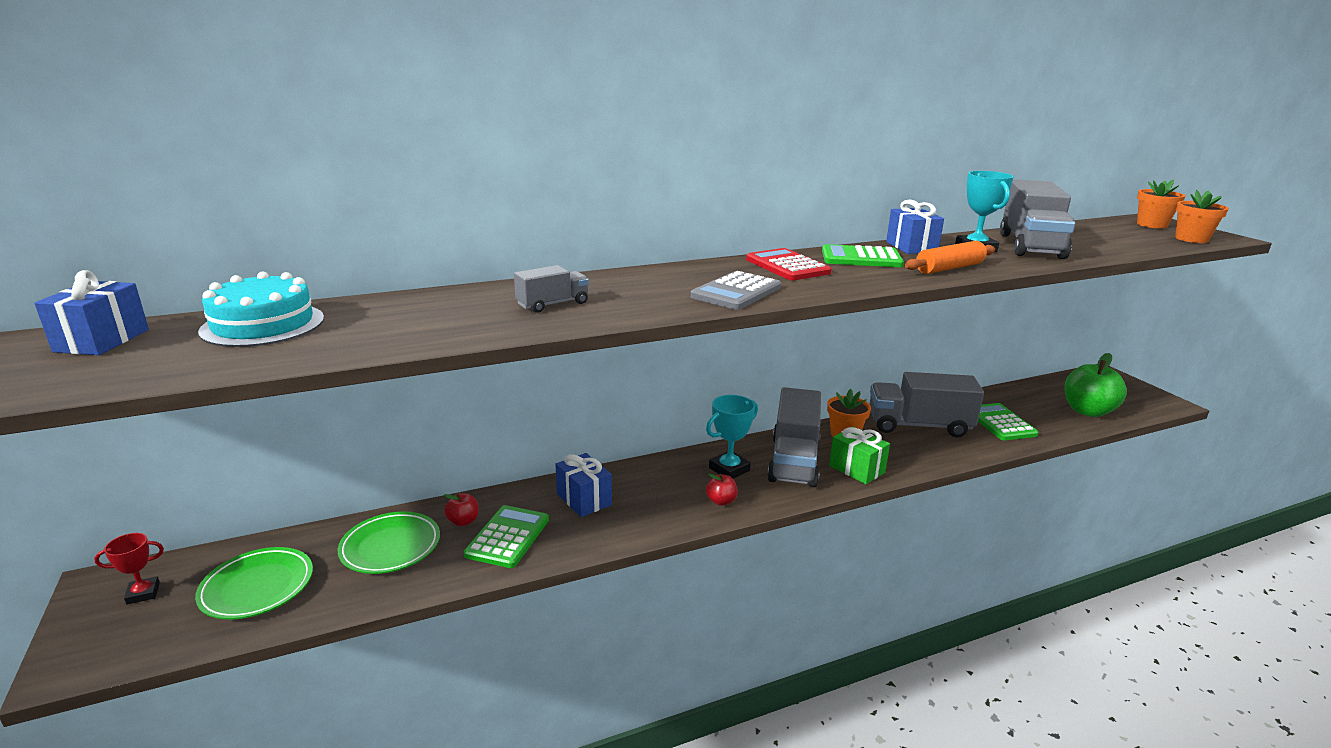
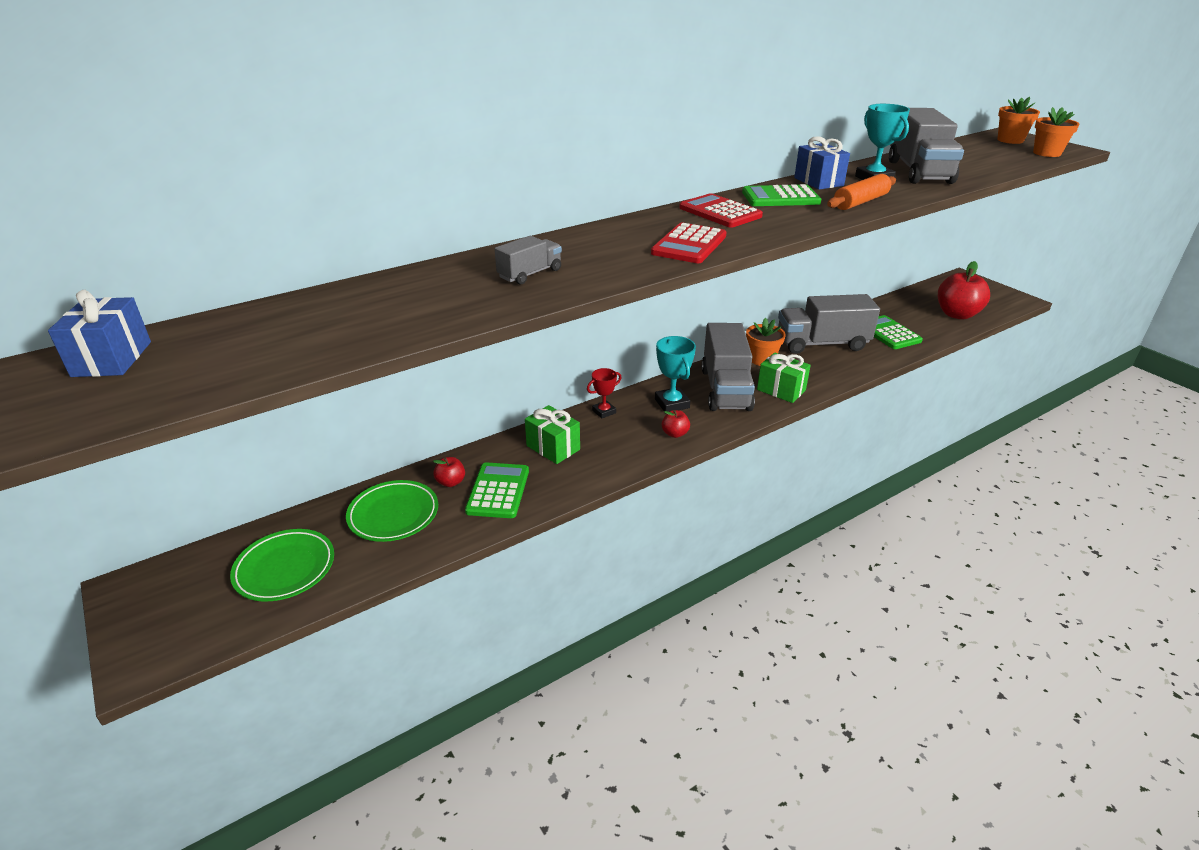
camera: 10 degrees left, 10 degrees up
(143, 593) = (175, 590): red trophy -> red trophy (604, 411)
(263, 324) = (264, 324): turquoise cake -> none
(584, 499) = (553, 447): blue gift -> green gift
(729, 469) = (672, 403): turquoise trophy -> turquoise trophy turned 60 degrees counterclockwise
(736, 292) = (689, 245): grey calculator -> red calculator
(1087, 411) = (957, 314): green apple -> red apple

